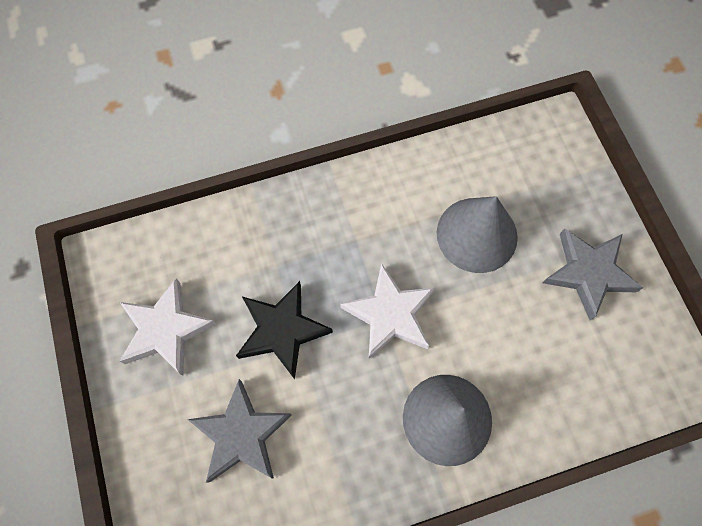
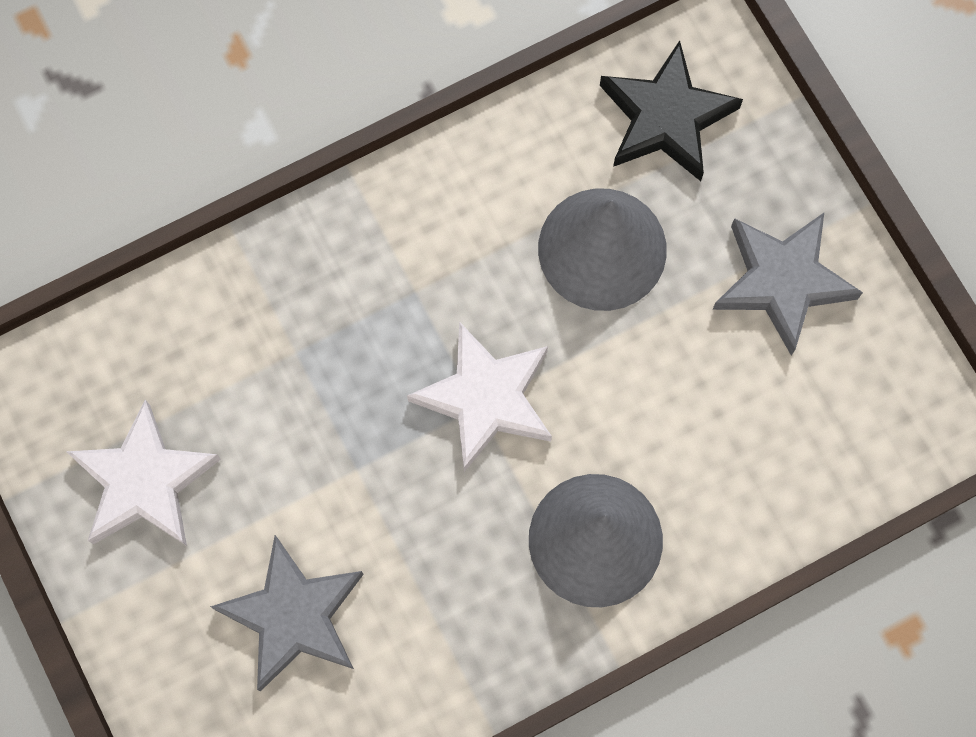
camera: 10 degrees left, 5 degrees up
(282, 330) = (324, 452): black star -> black star (665, 118)

